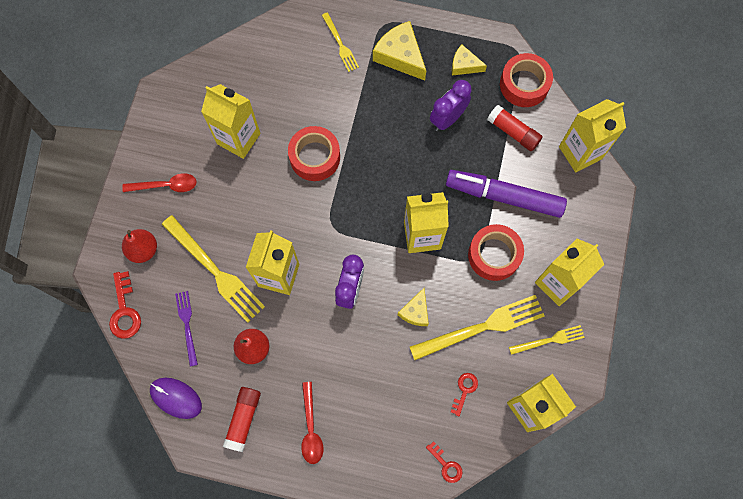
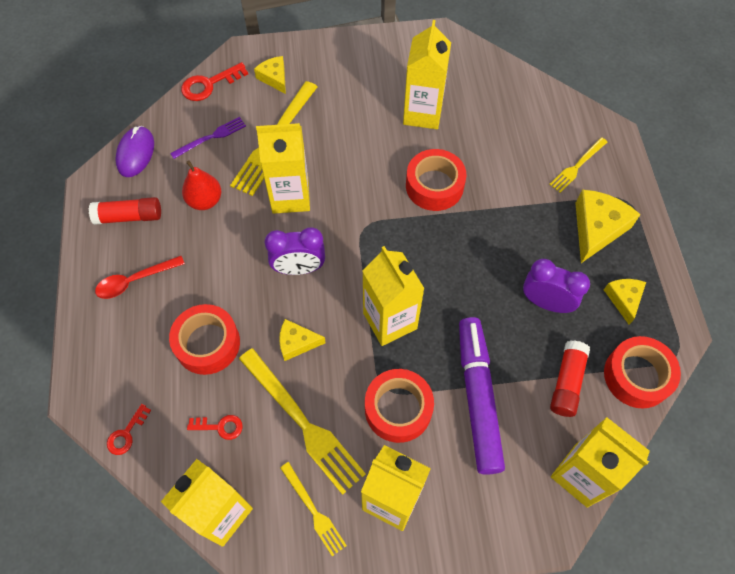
camera: 70 degrees right, 10 degrees down
(143, 250) = (274, 78): red pear -> yellow cheese
(166, 186) = (346, 72): red spoon -> none
(391, 382) = (207, 343): none -> red tape

